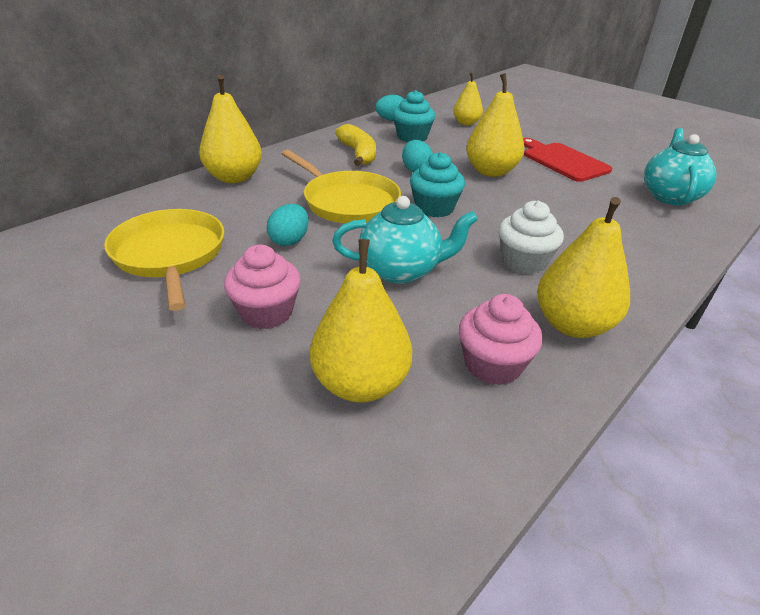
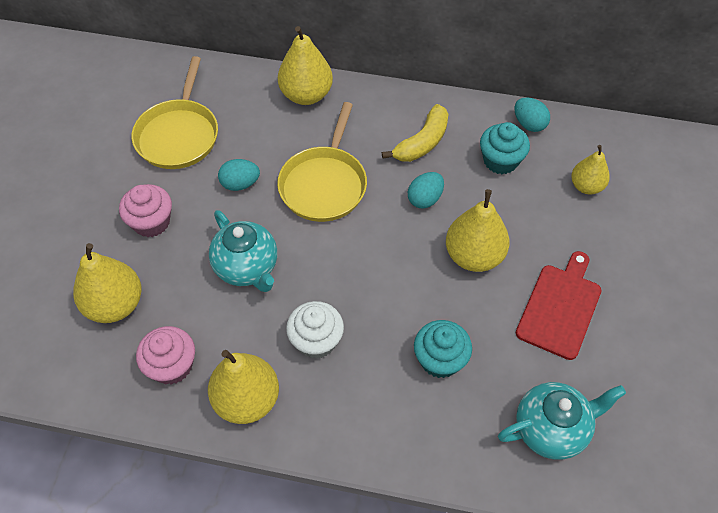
camera: 60 degrees right, 20 degrees up
(170, 255) = (179, 135): yellow pan -> yellow pan turned 150 degrees clockwise
(434, 208) = (361, 245): turquoise cupcake -> turquoise cupcake (440, 359)

